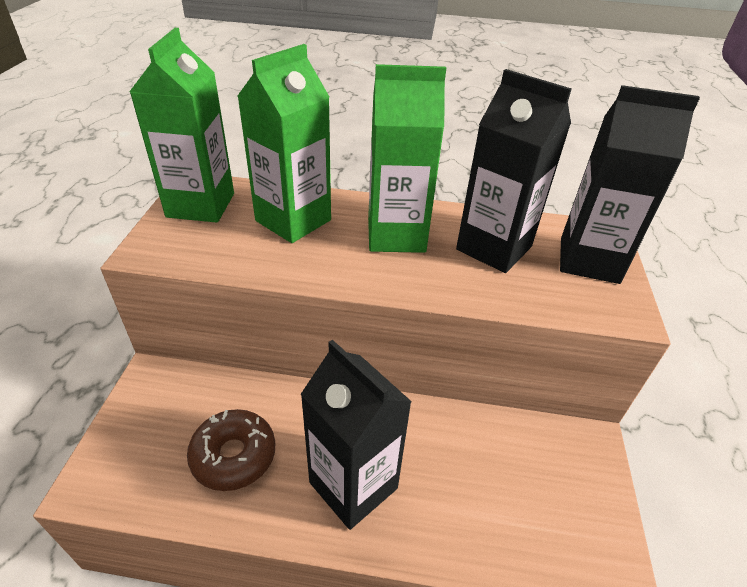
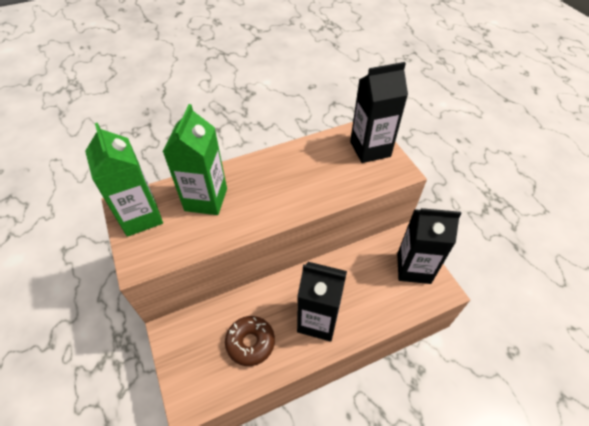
camera: 30 degrees left, 10 degrees up
(396, 235) = (269, 181): green carton -> none
(494, 248) = (323, 164): black carton -> black carton (413, 268)

